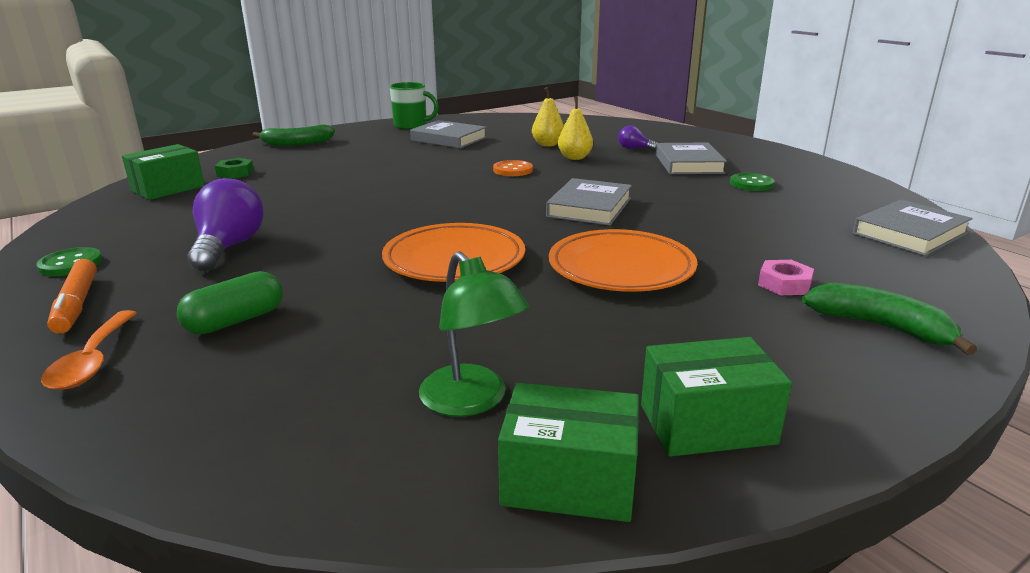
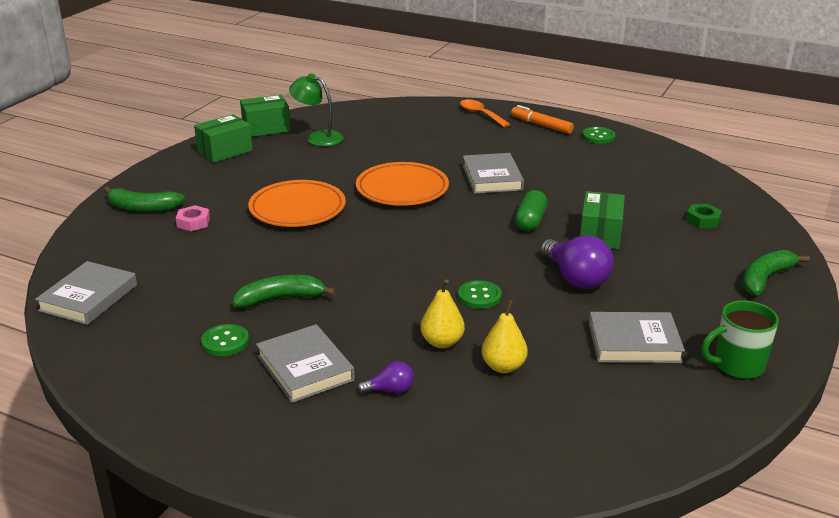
camera: 150 degrees right, 5 degrees up
(168, 188) = (702, 191): green box -> green box (600, 234)
(228, 247) = (544, 164): purple light bulb -> purple light bulb (576, 278)
(235, 321) = (457, 137): green capsule -> green capsule (530, 221)
(512, 170) = (479, 296): orange button -> green button
(589, 207) = (359, 260): grey book -> grey book (492, 178)
(690, 197) = (280, 299): none -> green banana

